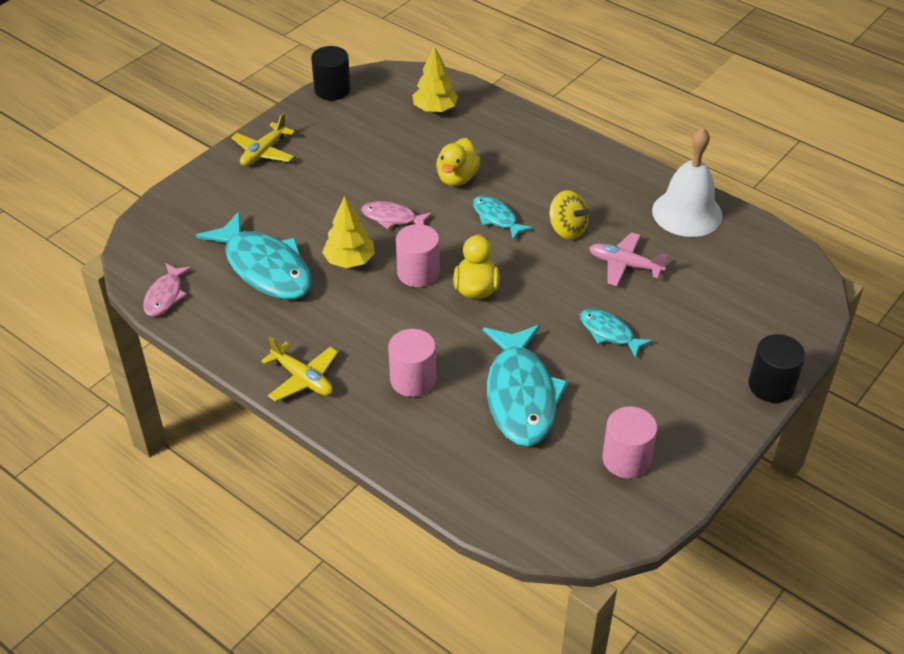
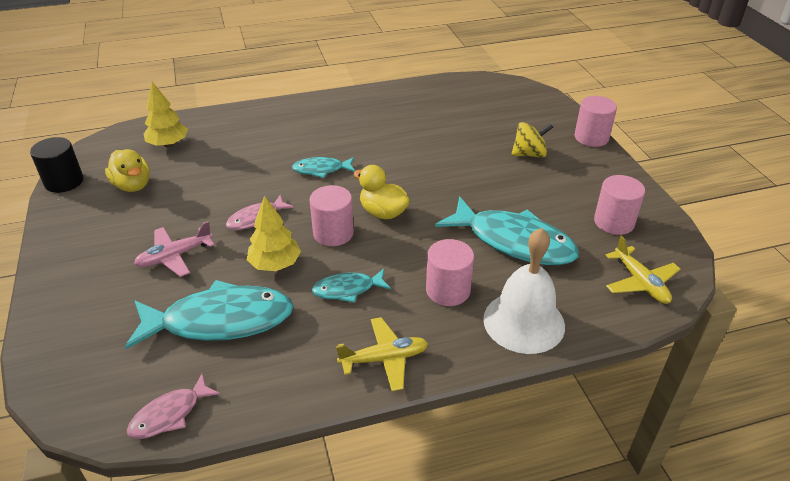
camera: 55 degrees left, 5 degrees down
(165, 296) = (169, 414): pink fish -> pink fish turned 90 degrees clockwise
(264, 152) = (75, 254): yellow plane -> yellow plane (640, 282)
(457, 178) = (256, 168): yellow duck -> yellow duck (133, 185)
(567, 229) = (370, 146): yellow spinning top -> yellow spinning top (529, 154)
(609, 333) = (488, 175): turquoise fish -> turquoise fish (347, 289)
(625, 265) = (431, 140): pink plane -> pink plane (175, 256)
(687, 213) = (411, 97): white bell -> white bell (524, 322)
(771, 385) = (591, 137): black cylinder -> pink cylinder

